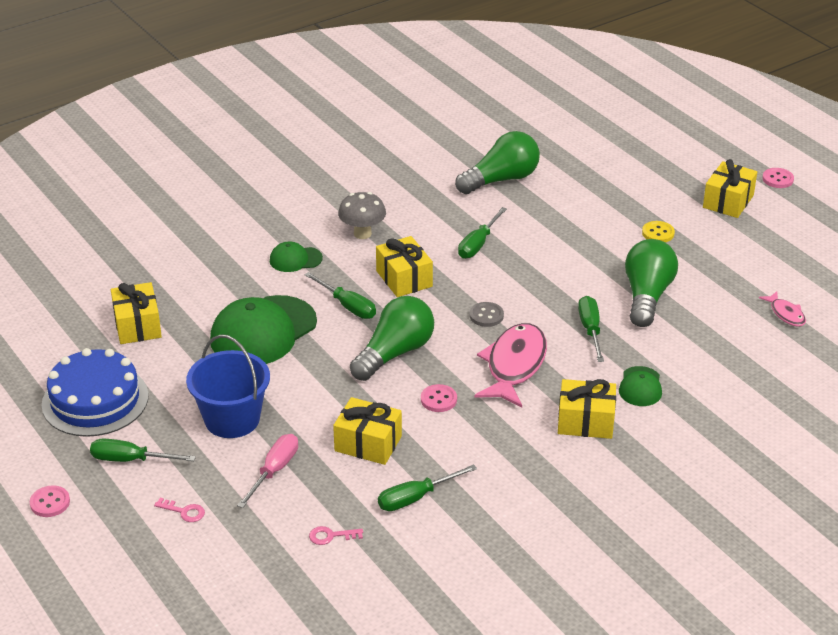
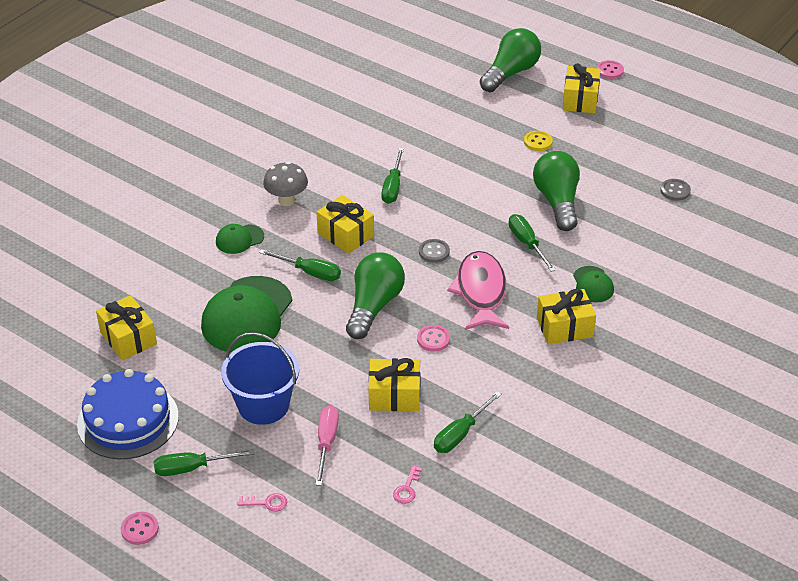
camera: 20 degrees left, 5 degrees up
(331, 536) = (407, 488): pink key -> pink key turned 45 degrees counterclockwise
(501, 179) = (381, 121): green light bulb -> green light bulb (510, 73)
(786, 314) = (675, 191): pink fish -> grey button

